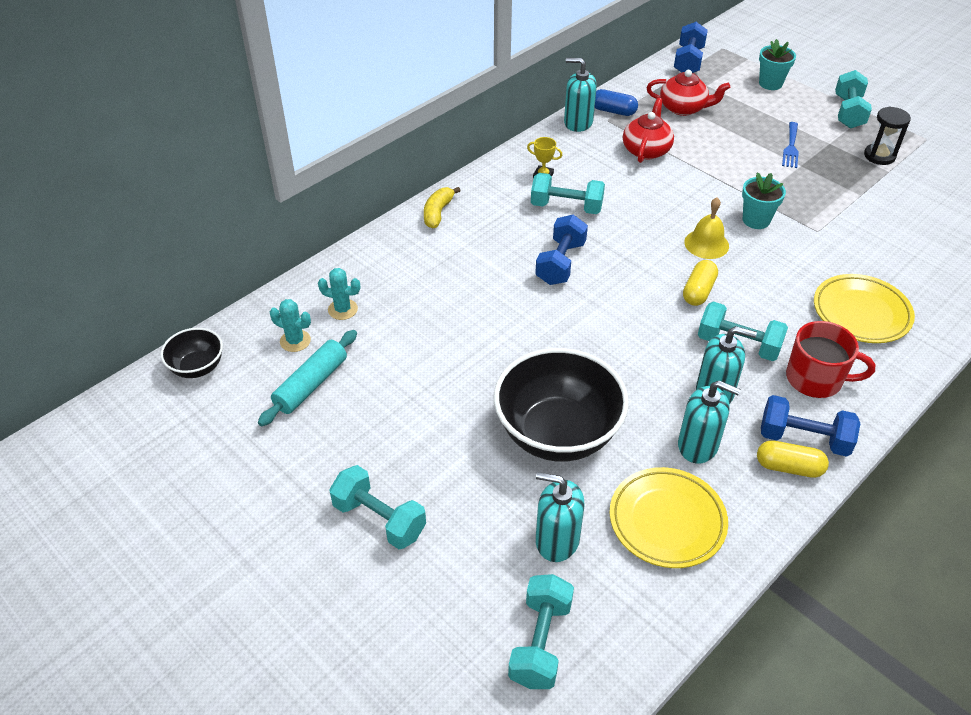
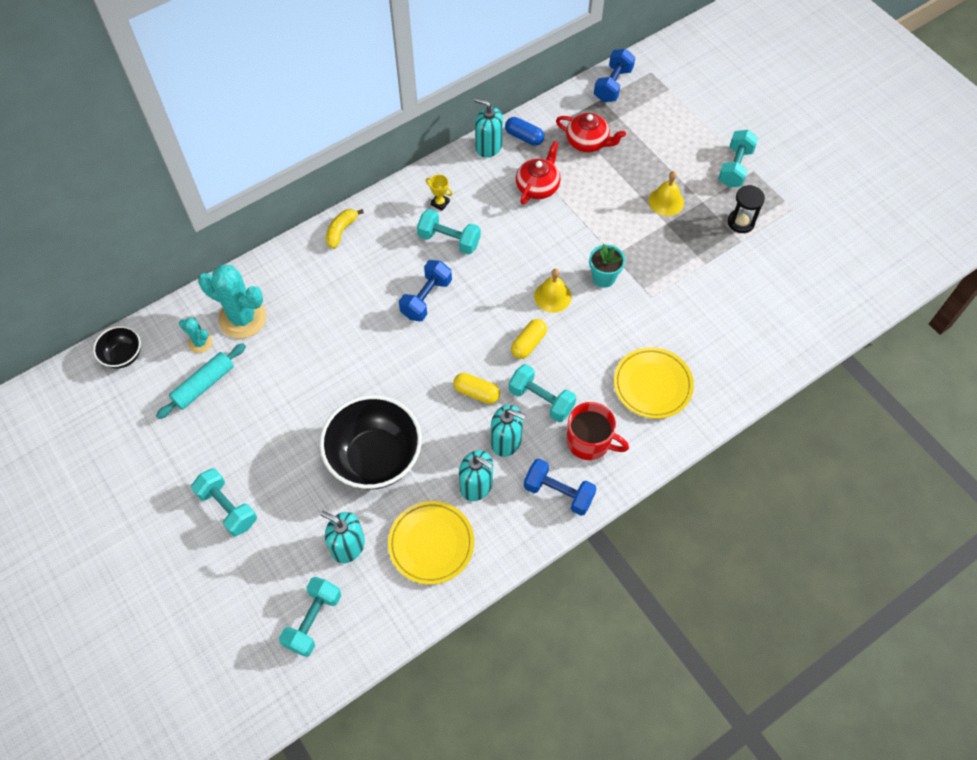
camera: 10 degrees right, 15 degrees up
(342, 309) = (242, 318): turquoise cactus -> turquoise cactus, size x2.01
(770, 83) = (678, 123): turquoise flower pot -> none
(788, 467) = (537, 515): yellow capsule -> yellow capsule (476, 392)
(791, 147) = (666, 201): blue fork -> yellow bell

